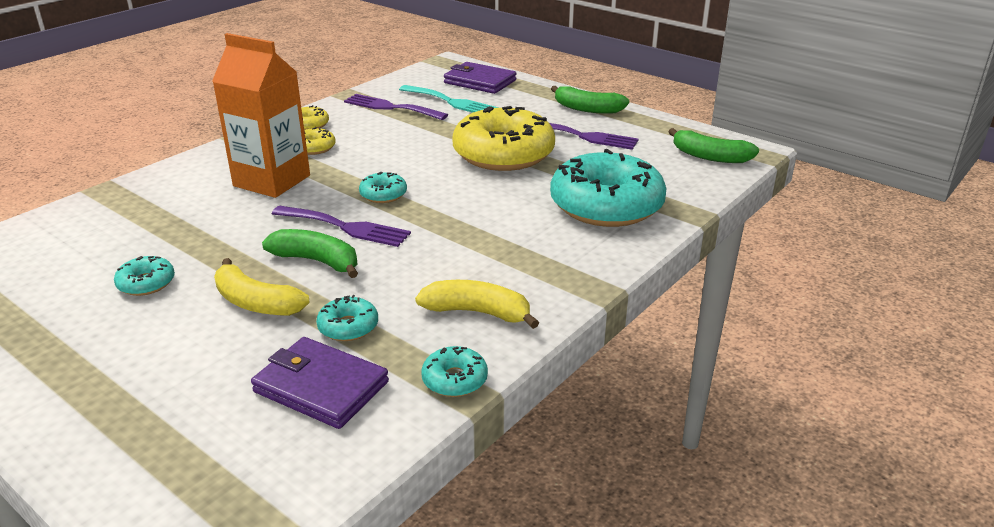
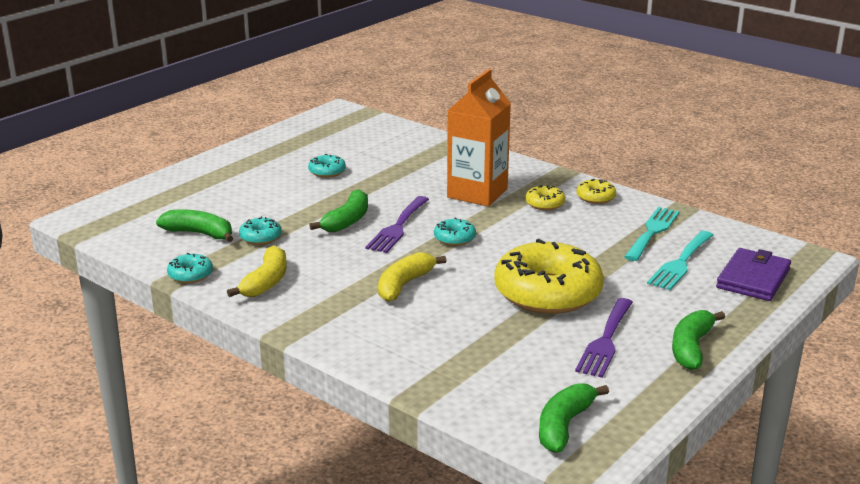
camera: 90 degrees right, 5 degrees down
(256, 303) = (296, 206): yellow banana -> yellow banana (404, 285)
(321, 387) = (199, 233): purple wallet -> green banana
(390, 107) = (652, 232): purple fork -> turquoise fork
(606, 205) = (435, 346): turquoise donut -> none

